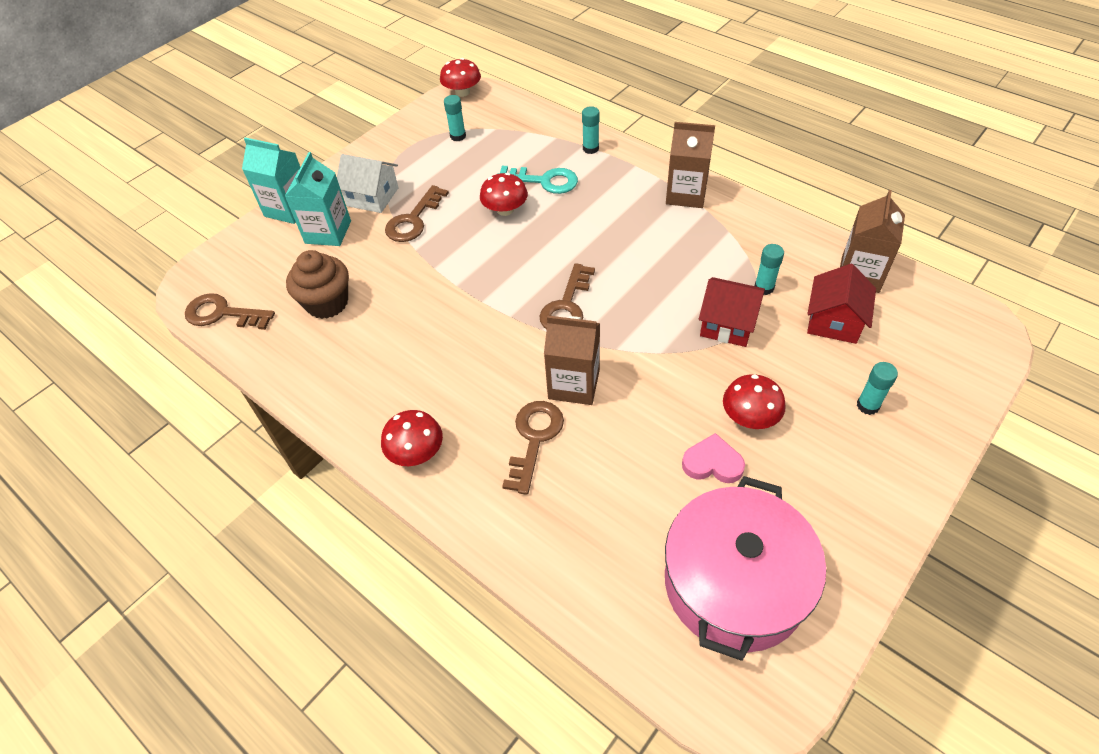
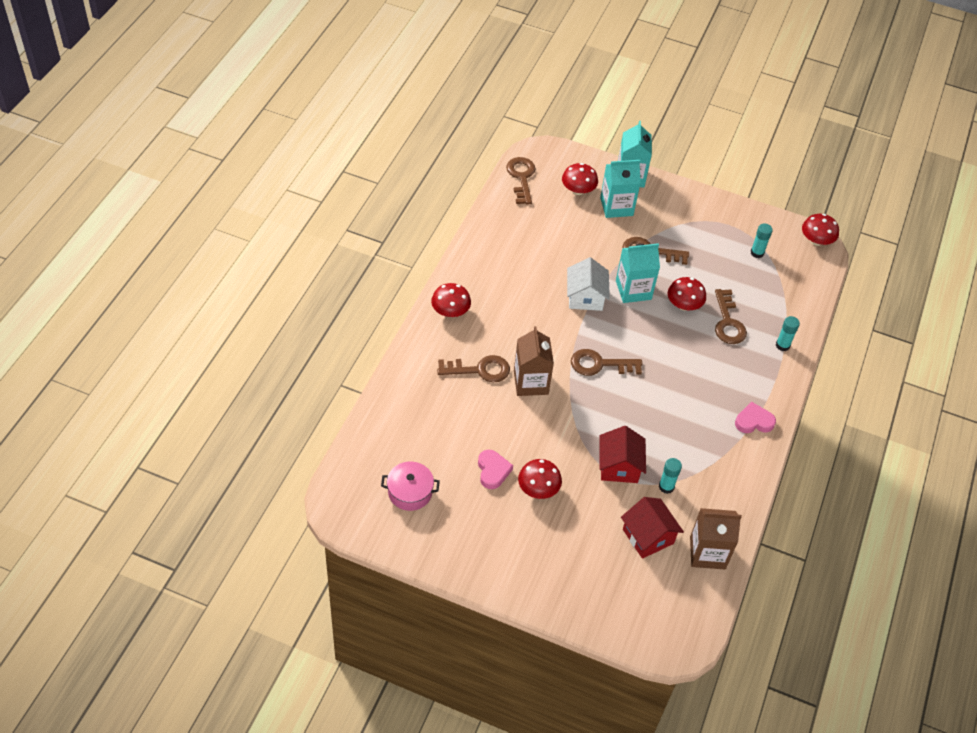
camera: 65 degrees right, 0 degrees up
(280, 261) = (578, 190): none -> red mushroom
(327, 303) = (551, 228): brown cupcake -> none
(372, 197) = (663, 220): white house -> white house (585, 297)
(464, 247) = (633, 290): none -> turquoise carton
(544, 181) = (728, 322): turquoise key -> brown key
(686, 194) = (754, 421): brown carton -> pink heart
(734, 583) = (410, 492): pink pot -> pink pot, size x0.50
(834, 321) = (648, 536): red house -> red house turned 60 degrees clockwise
(867, 405) = (573, 561): turquoise glue stick -> none

